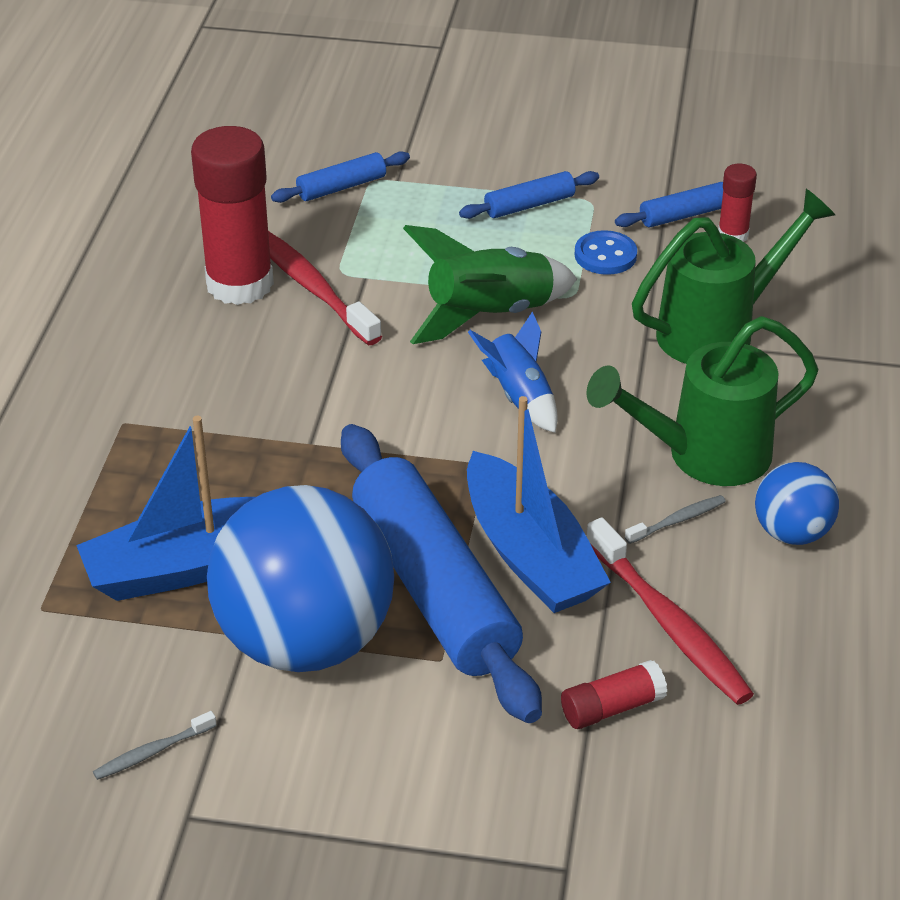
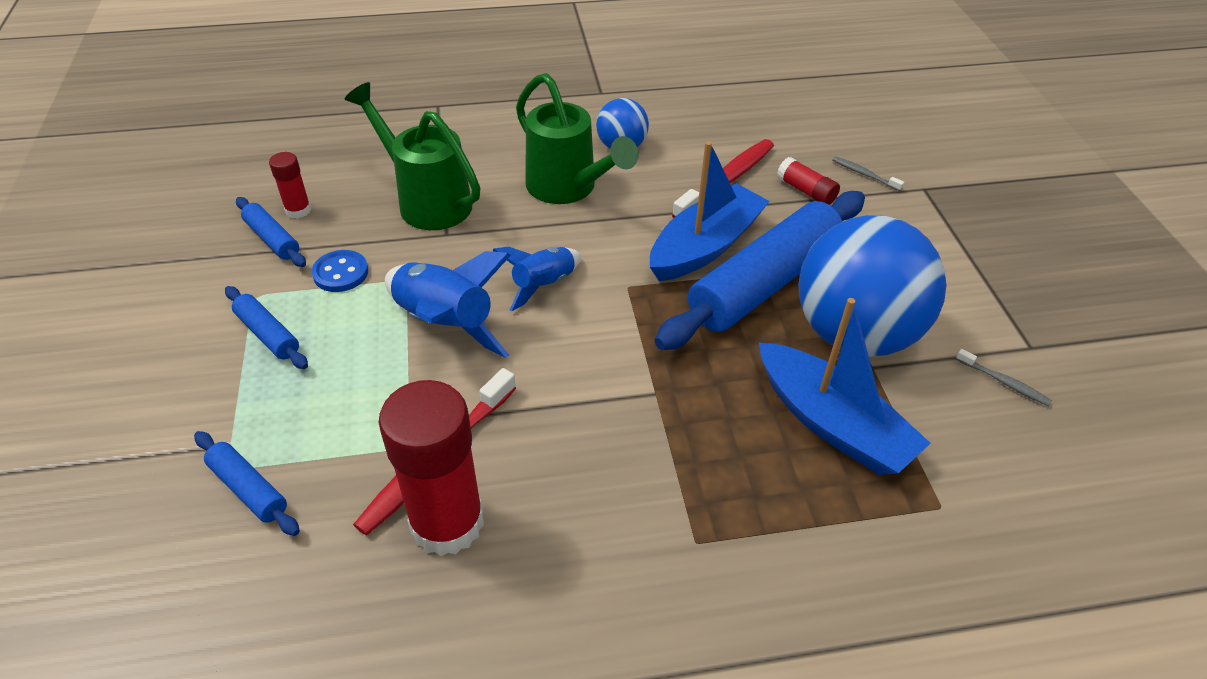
camera: 110 degrees left, 5 degrees up
(489, 315) = (444, 324): green rocket -> blue rocket
(677, 520) = (636, 190): grey toothbrush -> grey toothbrush (864, 174)

